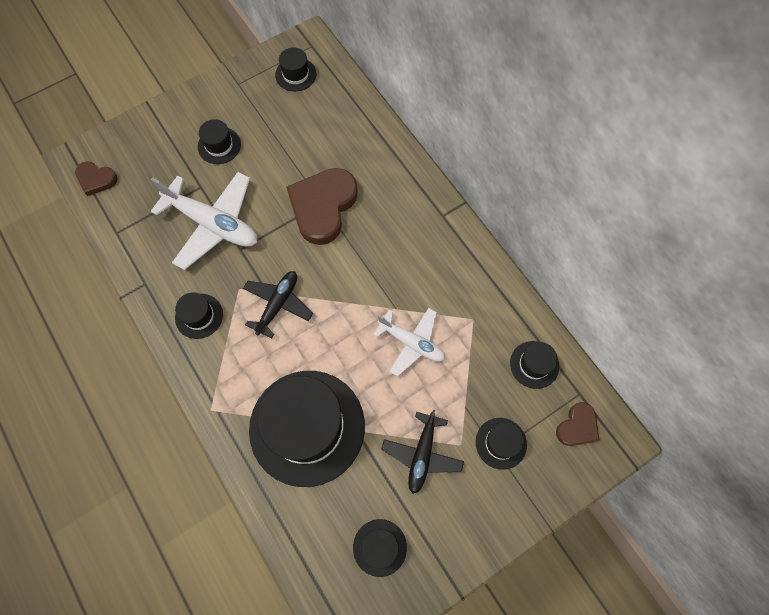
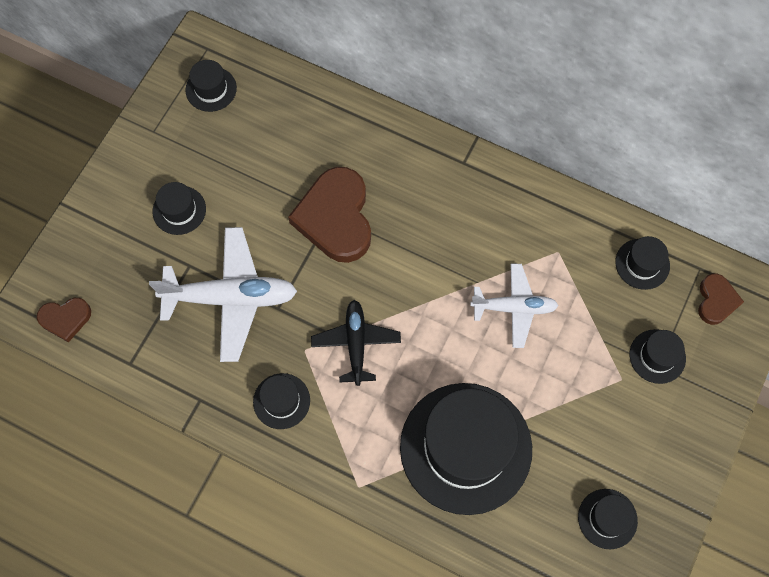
camera: 30 degrees left, 0 degrees up
(422, 454) = (592, 409): black plane -> none

